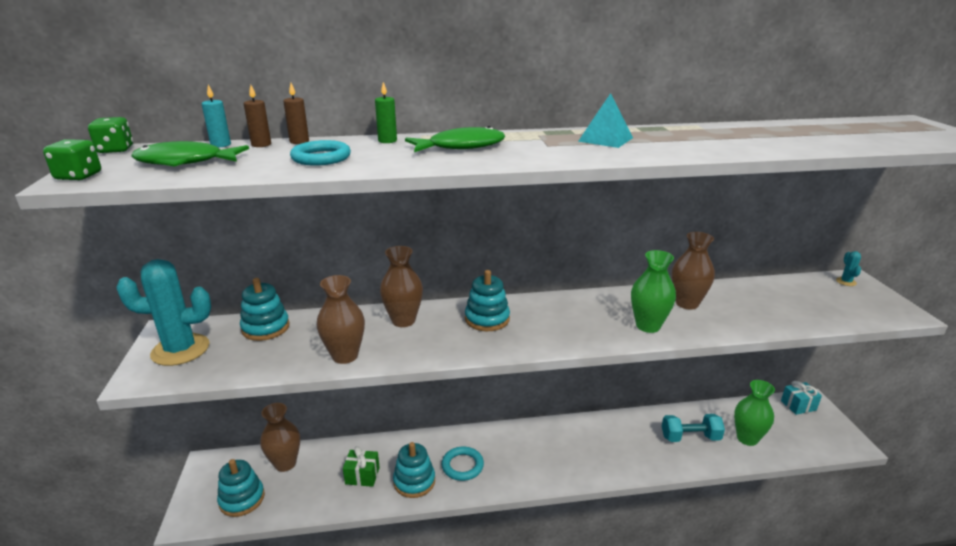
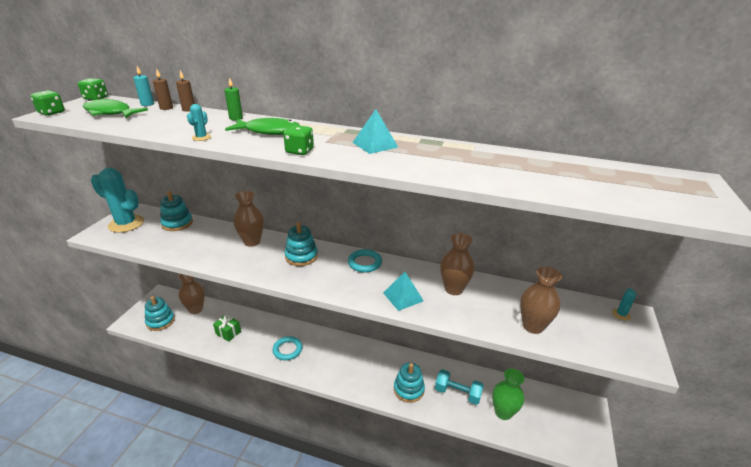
camera: 25 degrees right, 5 degrees up
(321, 158) = (177, 124): turquoise ring -> turquoise ring (364, 263)
(345, 356) = (197, 254): brown vase -> brown vase (533, 326)
(390, 166) = (201, 137): none -> turquoise cactus
(414, 481) = (253, 348): turquoise stacking toy -> turquoise stacking toy (408, 389)
(541, 158) = (299, 151): none -> green dice
(648, 326) = (403, 296): green vase -> turquoise pyramid
(798, 405) = (573, 405): turquoise gift -> none

